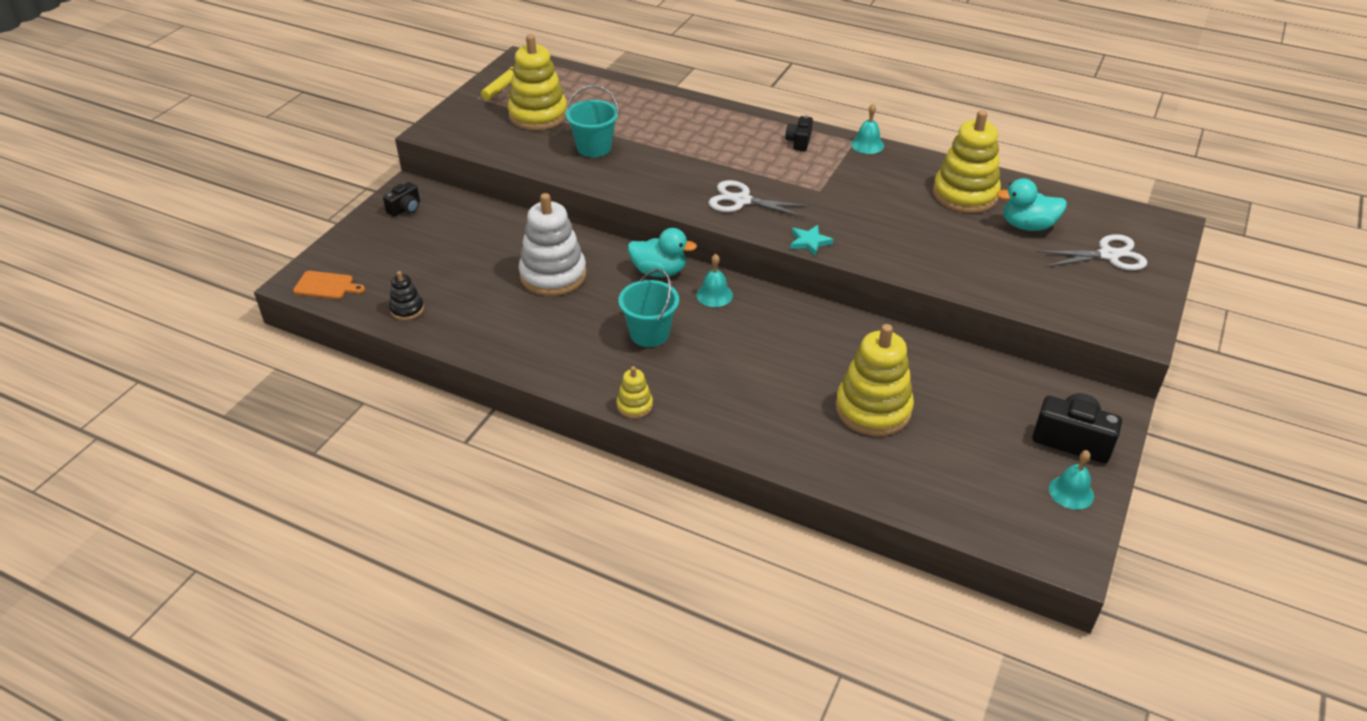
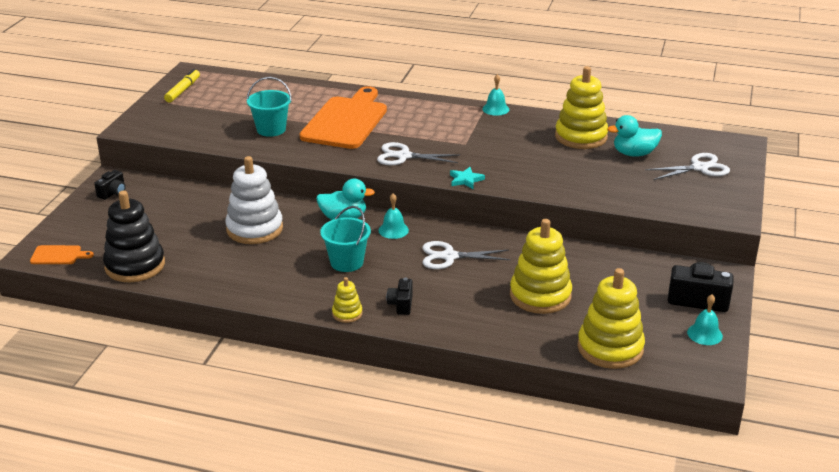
camera: 10 degrees left, 10 degrees down
(407, 309) = (135, 265): black stacking toy -> black stacking toy, size x2.08
(538, 115) = (217, 110): yellow stacking toy -> yellow stacking toy (610, 348)
(684, 144) = (346, 121): none -> orange cutting board
(773, 340) = (449, 256): none -> white scissors
(799, 142) = (440, 111): black camera -> black camera (401, 304)

